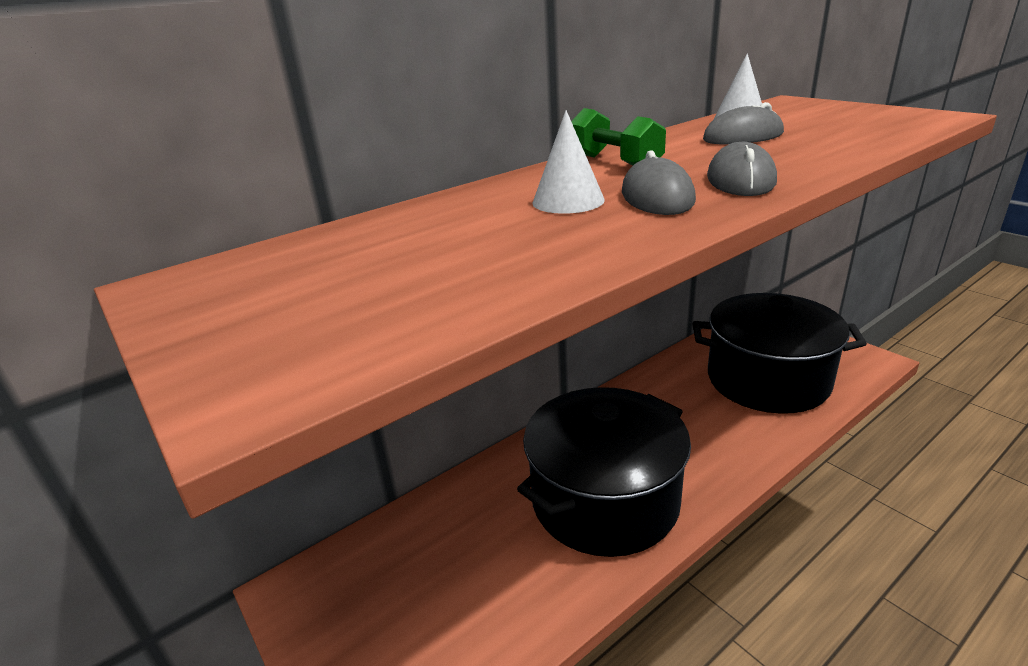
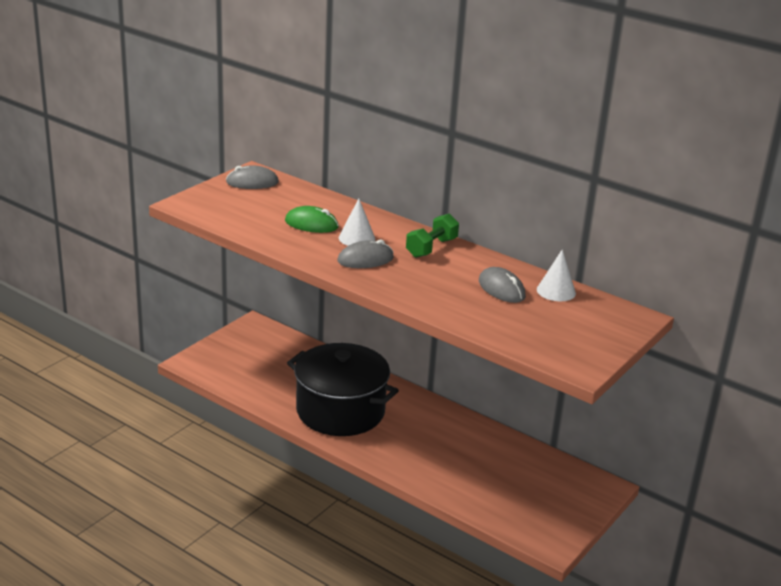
camera: 70 degrees right, 0 degrees up
(492, 232) = (311, 224): none -> green mouse
(740, 180) = (398, 282): grey mouse -> grey mouse (252, 182)
(767, 380) = (496, 482): black pot -> none

